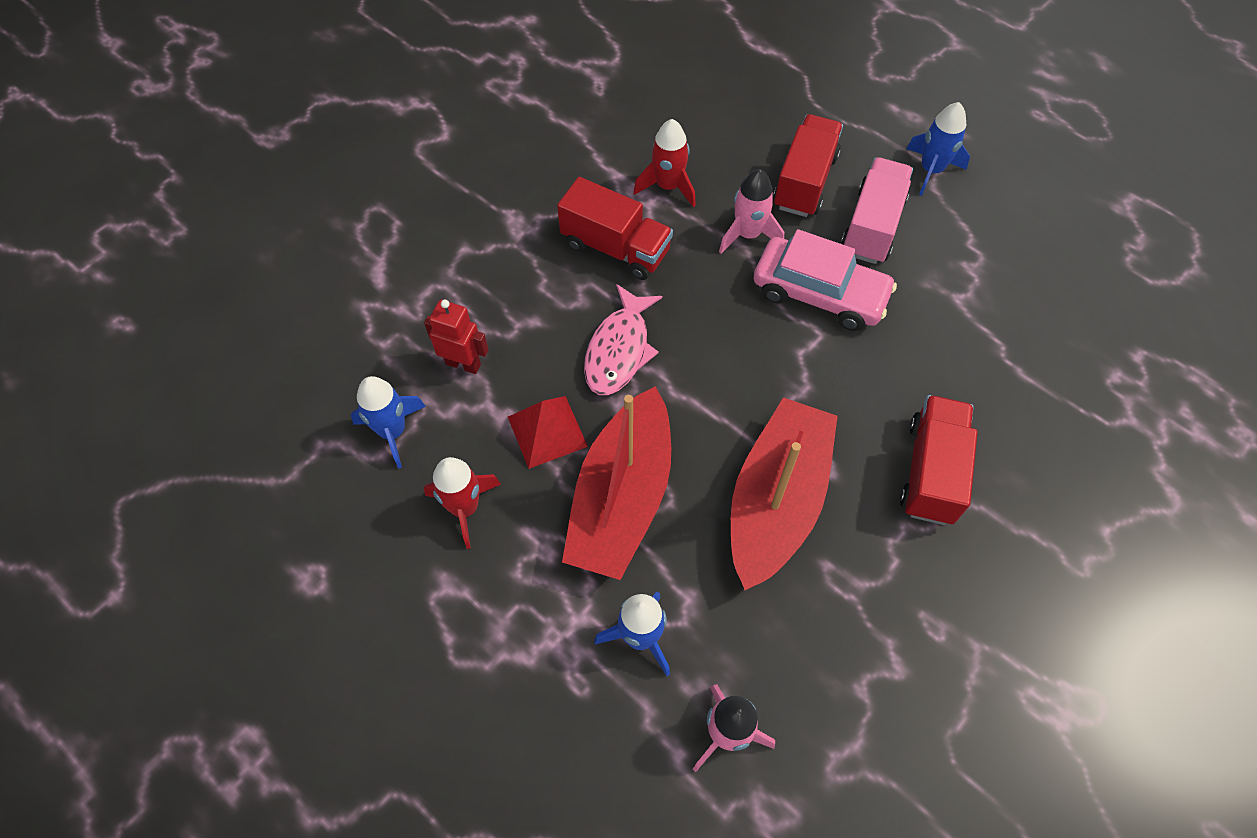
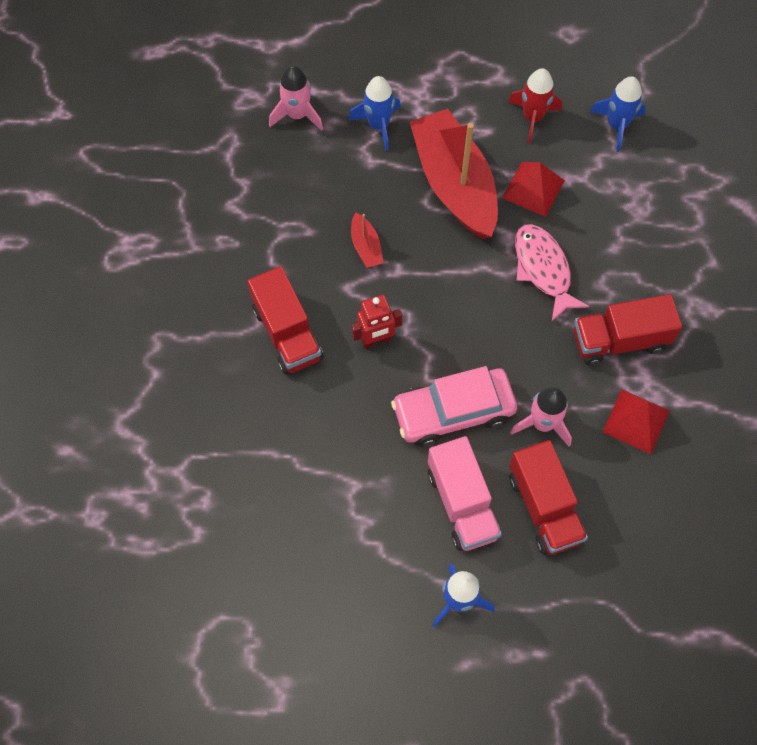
camera: 140 degrees right, 5 degrees up
(463, 363) = (624, 190): red robot -> red robot (376, 340)
(668, 186) = (636, 421): red rocket -> red pyramid
(776, 501) = (366, 247): red boat -> red boat, size x0.41

